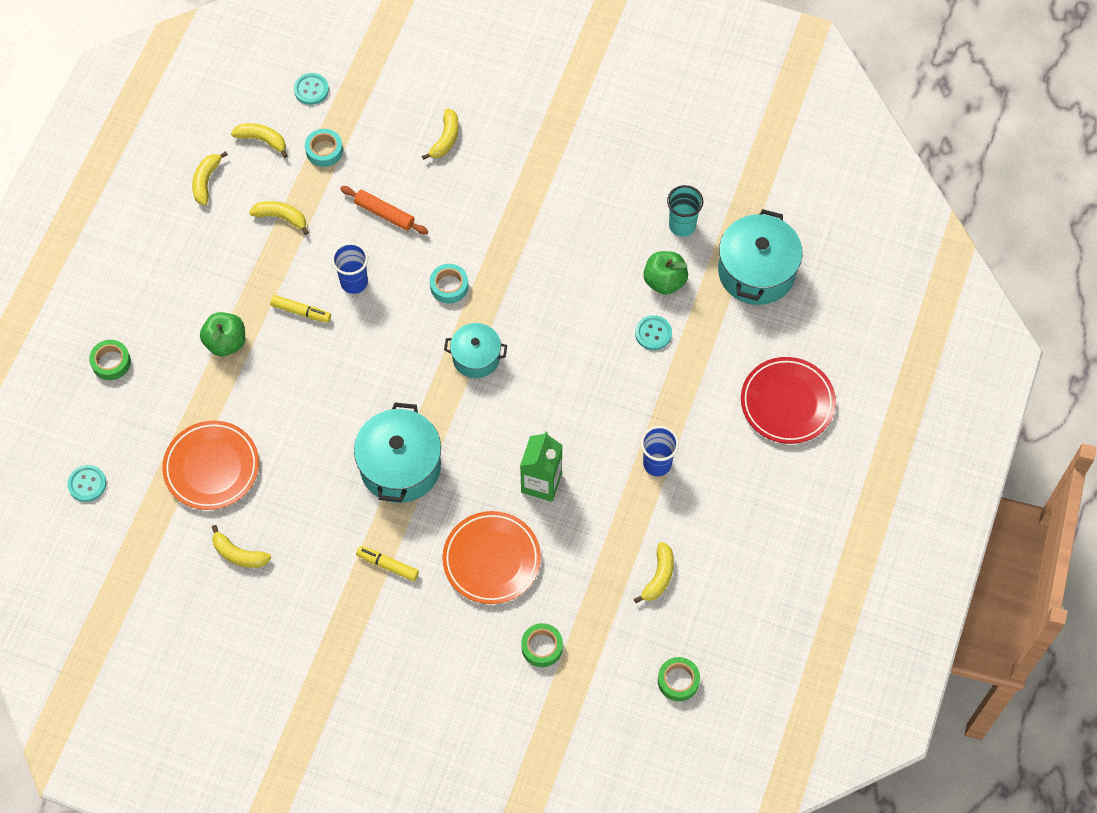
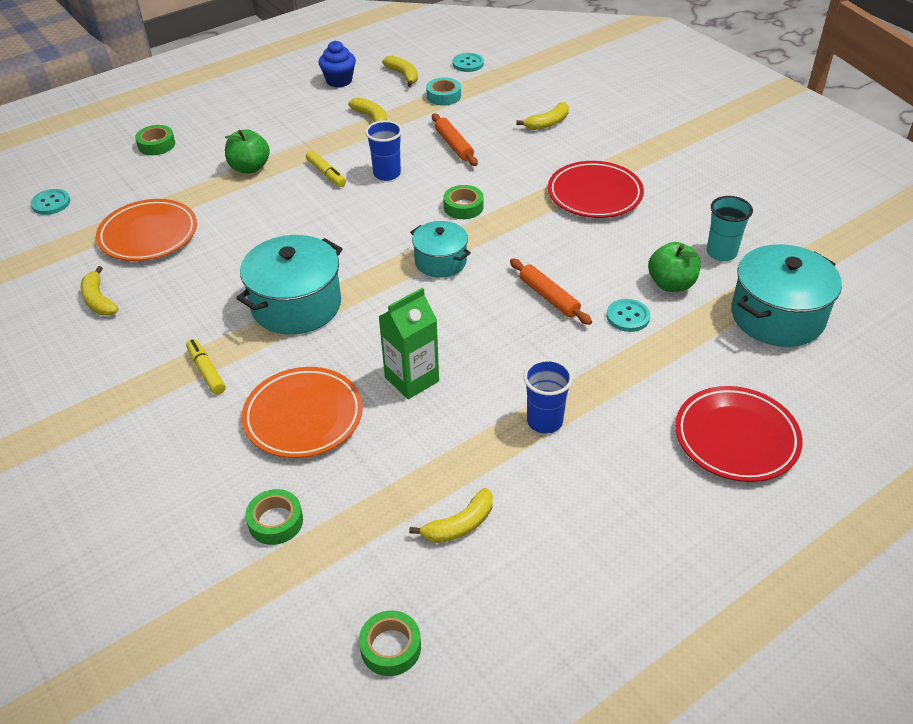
camera: 35 degrees right, 20 degrees down
(206, 181) = (339, 81): yellow banana -> blue cupcake
(449, 286) = (463, 207): turquoise tape -> green tape
(545, 211) = (594, 194): none -> red plate
(584, 347) = (549, 297): none -> orange rolling pin

